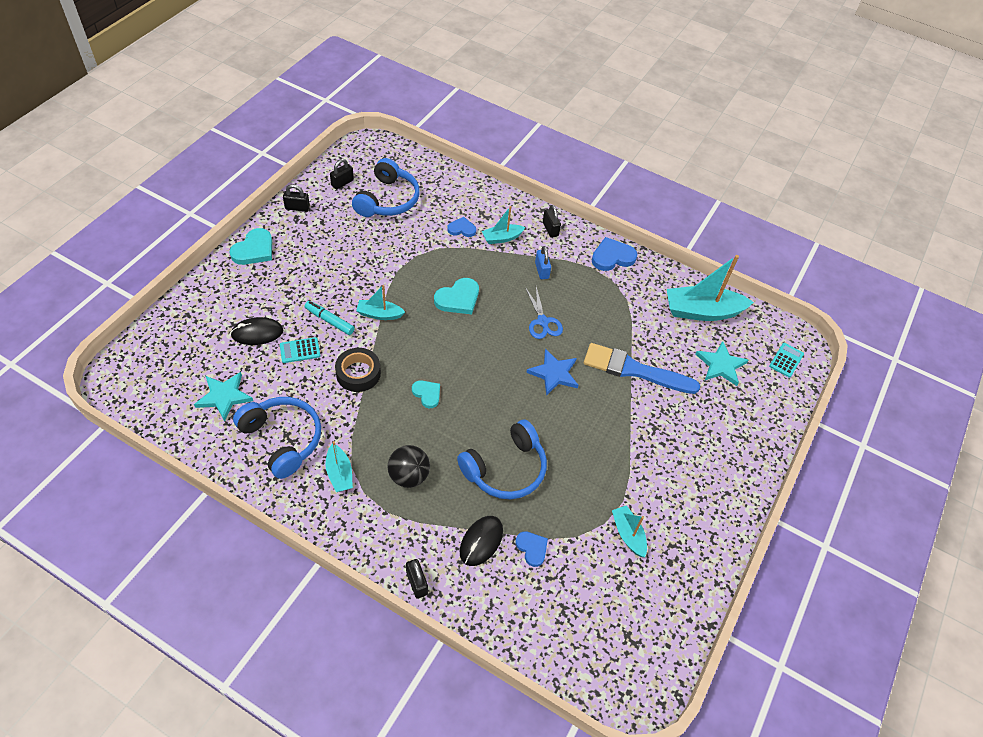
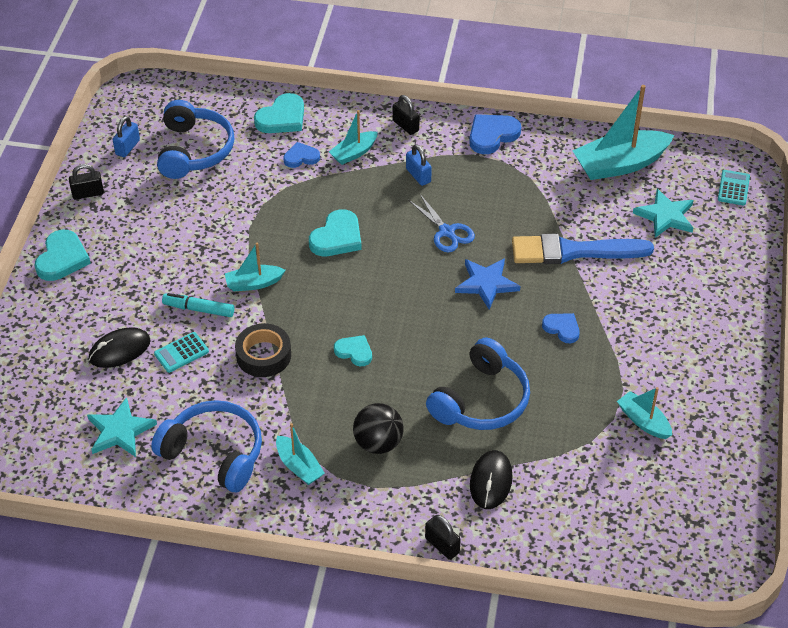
camera: 15 degrees left, 5 degrees down
(342, 183) = (127, 147): black padlock -> blue padlock
(462, 195) = (282, 118): none -> turquoise heart
(532, 548) = (548, 469): blue heart -> blue heart (562, 328)

